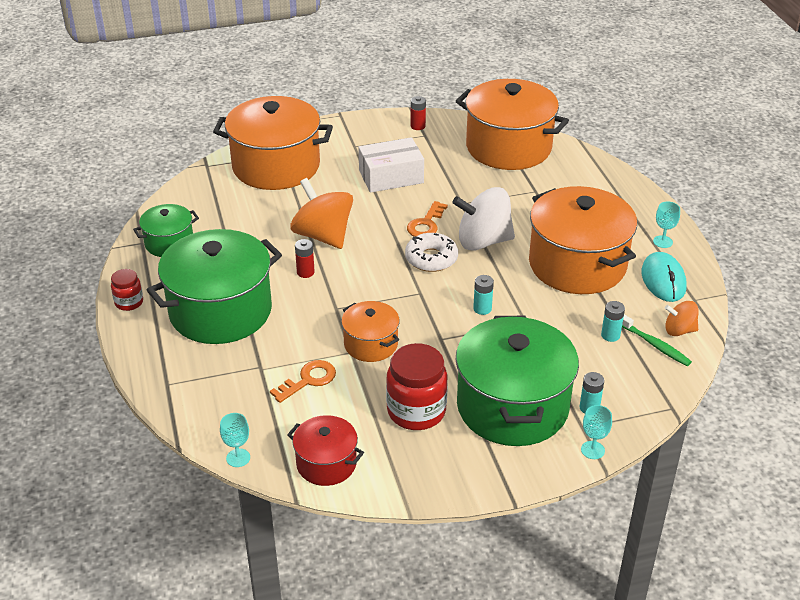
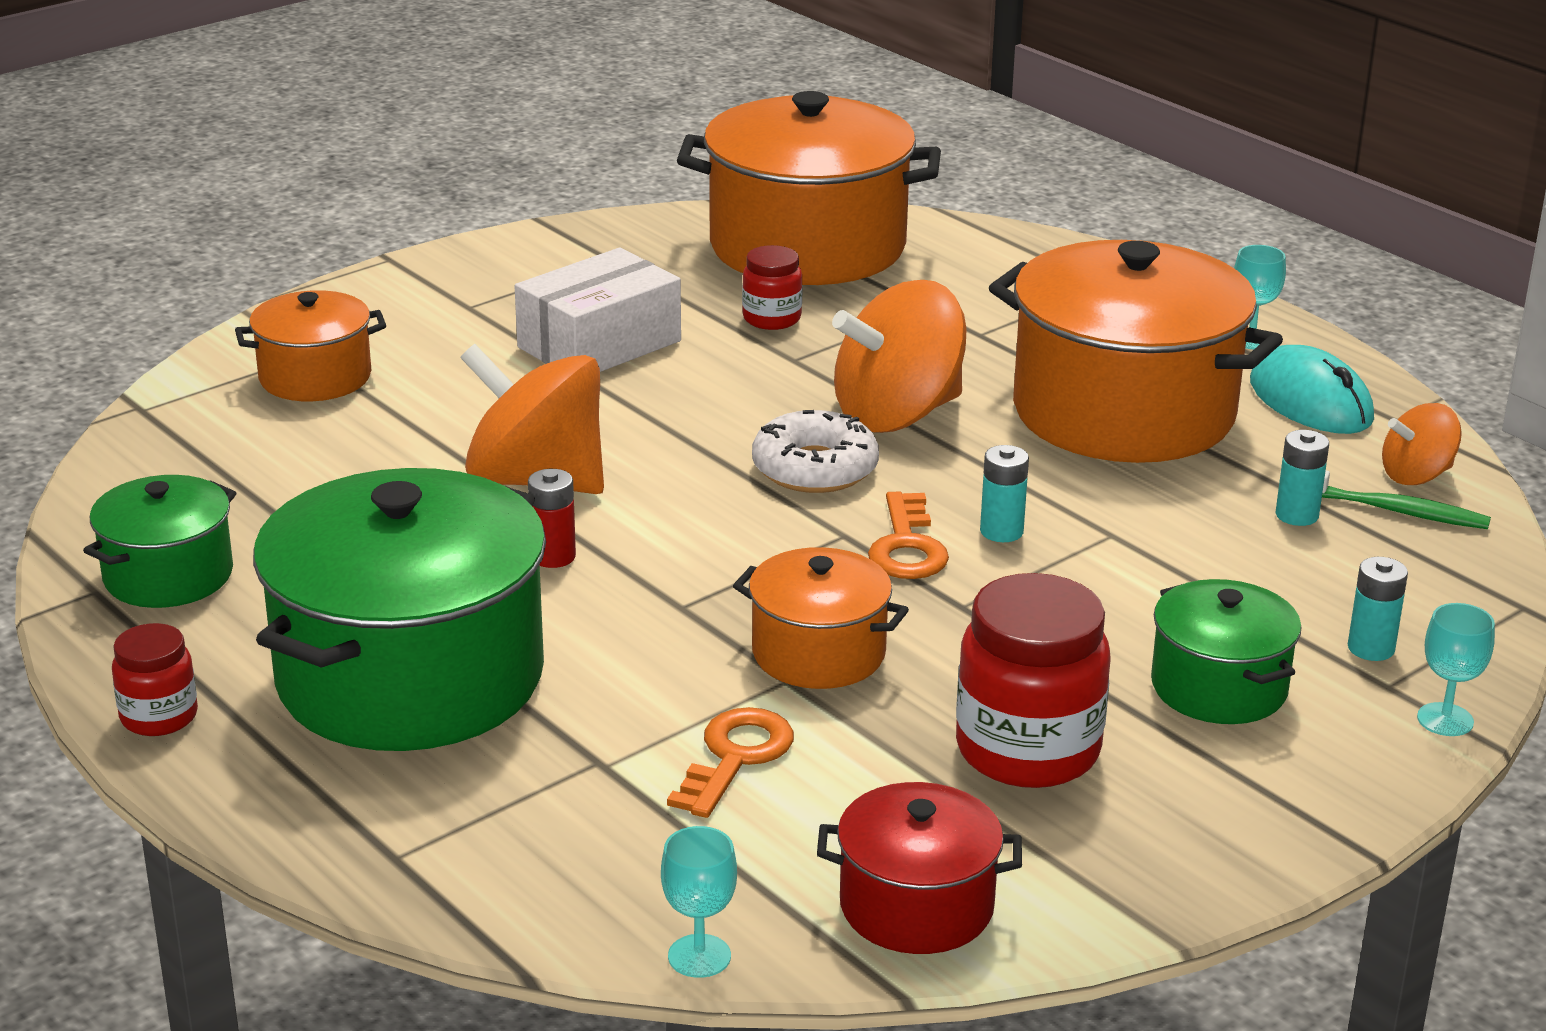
camera: 25 degrees left, 10 degrees down
(276, 166) = (315, 377): orange pot -> orange pot, size x0.51
(418, 126) = (582, 246): red battery -> none
(426, 224) = (750, 411): orange key -> orange key (907, 546)
(467, 181) = (772, 319): none -> red jar
(483, 241) = (897, 414): white spinning top -> orange spinning top
(512, 406) = (1219, 687): green pot -> green pot, size x0.51

